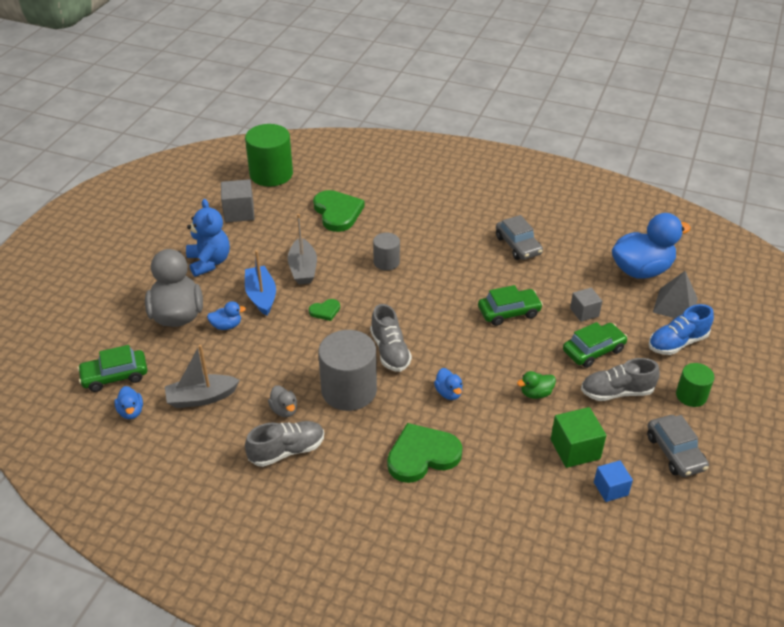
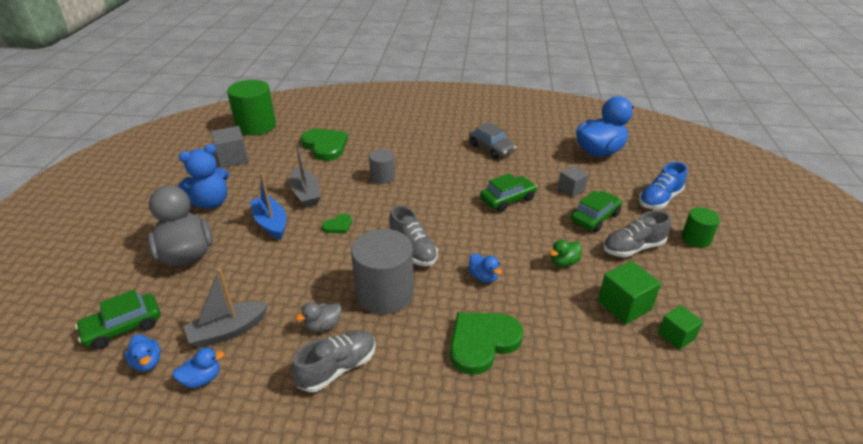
camera: 15 degrees left, 5 degrees down
(209, 262) = (211, 202): blue teddy bear -> blue teddy bear turned 90 degrees clockwise
(226, 326) = (241, 255): blue duck -> blue duck (202, 379)
(284, 410) = (323, 326): grey duck -> grey duck turned 105 degrees clockwise
(610, 488) = (676, 336): blue cube -> green cube
(675, 305) = (640, 172): grey pyramid -> none
(675, 452) = (712, 290): grey car -> none

